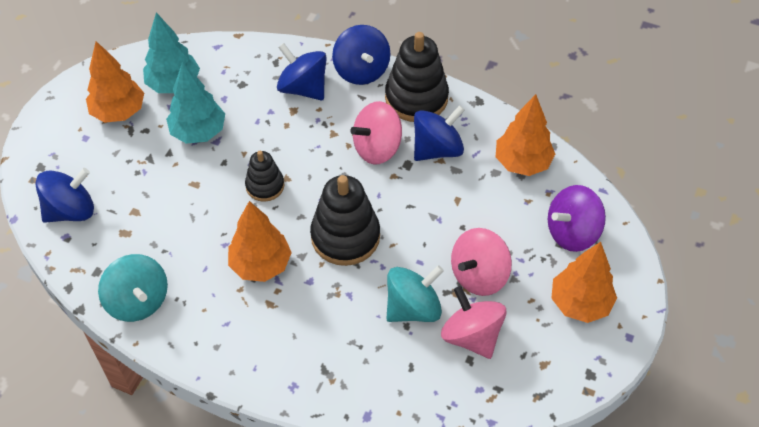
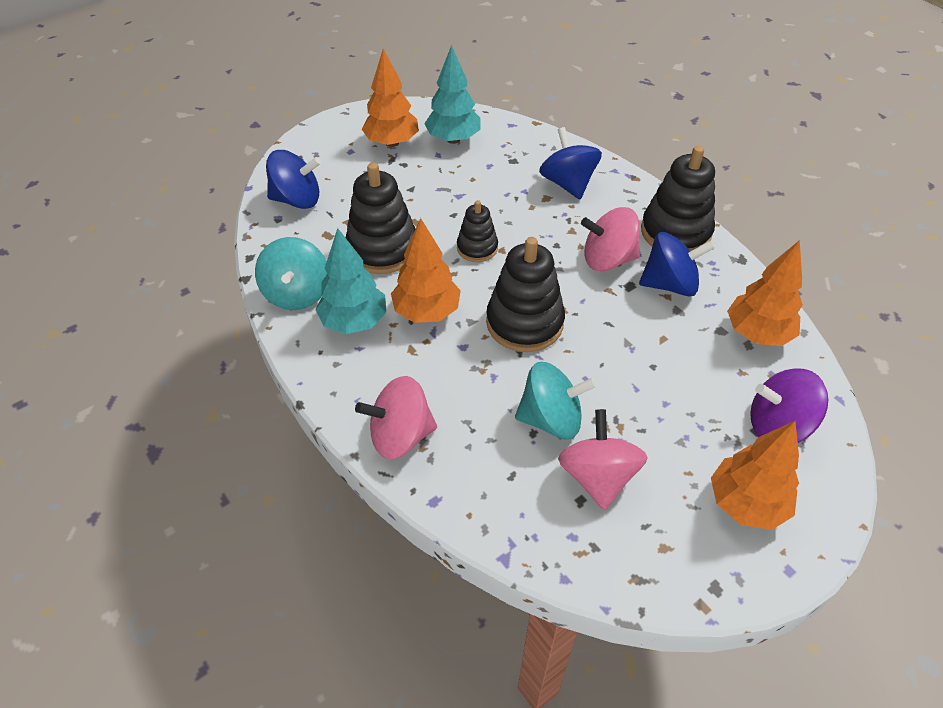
camera: 30 degrees right, 5 degrees down
(184, 224) = (382, 249): none -> black stacking toy
(198, 132) = (448, 182): turquoise tree -> turquoise tree (354, 322)
(361, 70) = (634, 190): blue spinning top -> none
(479, 275) = (643, 420): pink spinning top -> pink spinning top (400, 435)

